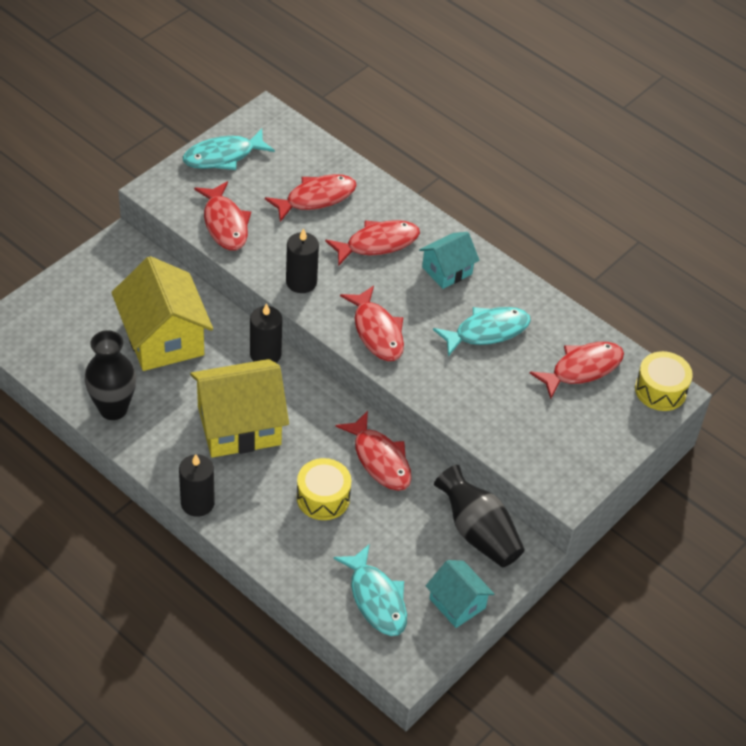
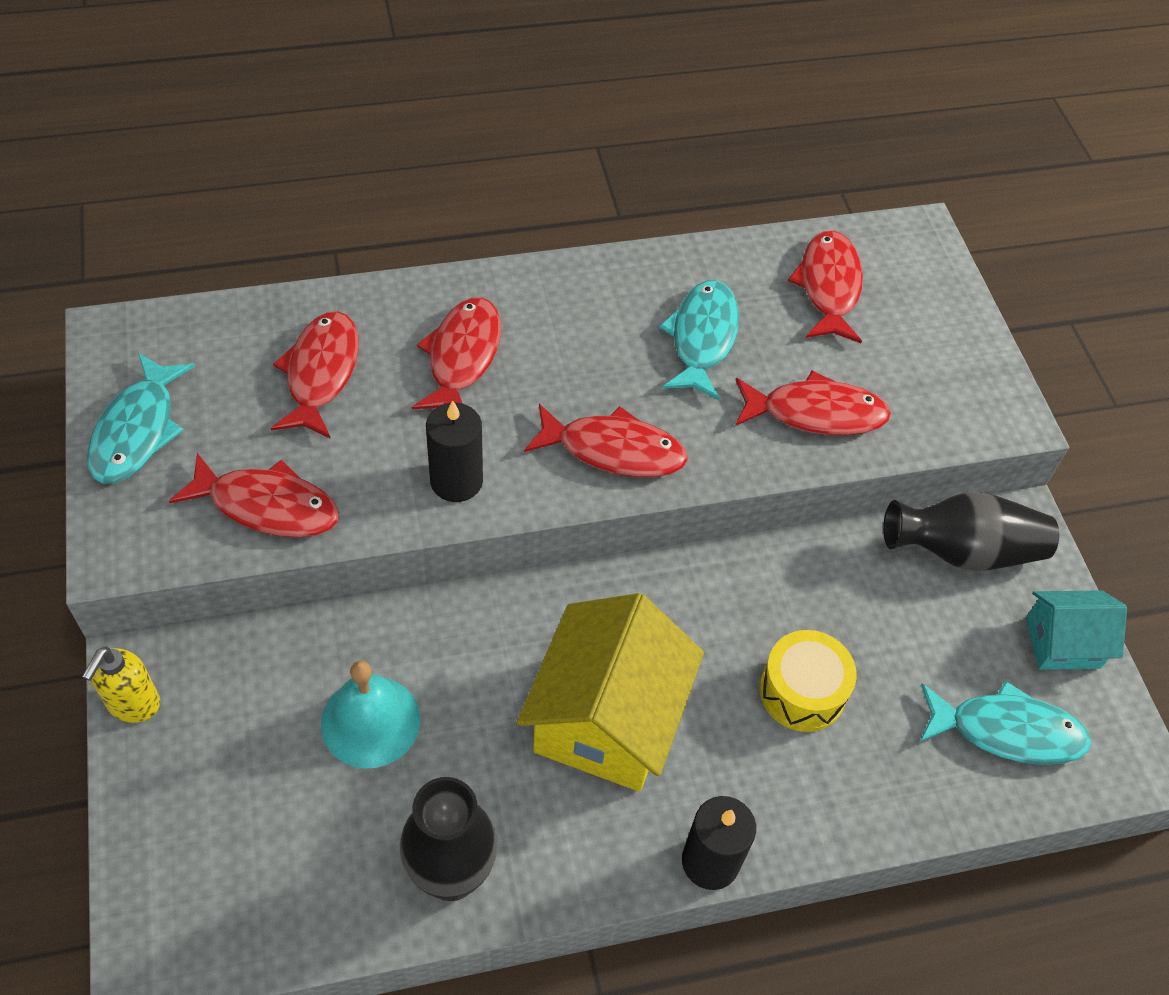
camera: 55 degrees left, 5 degrees up
(103, 252) = (133, 704): none -> yellow soap dispenser
(163, 338) = (370, 721): yellow house -> turquoise bell
(265, 354) = (504, 608): black candle -> none
(379, 459) = (780, 586): red fish -> red fish (816, 413)
(447, 270) = (570, 316): turquoise house -> none
(660, 390) = (909, 239): yellow drum -> none

